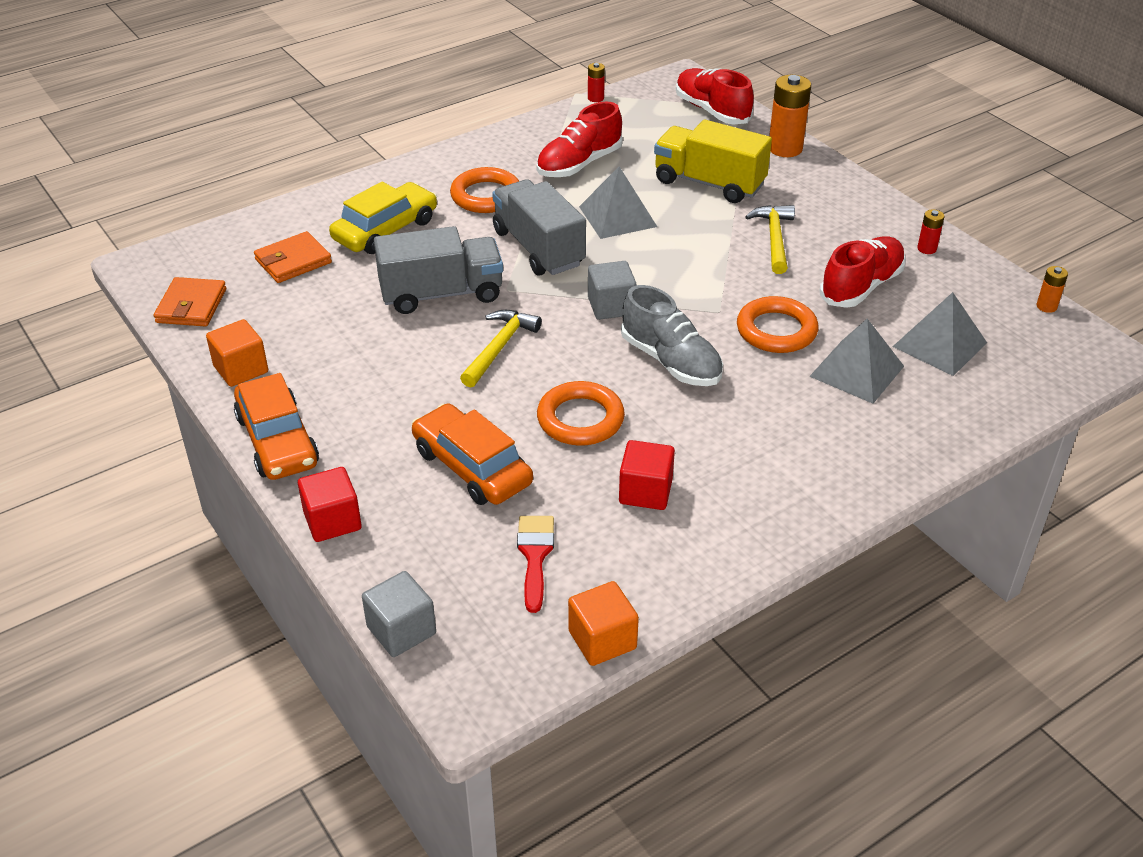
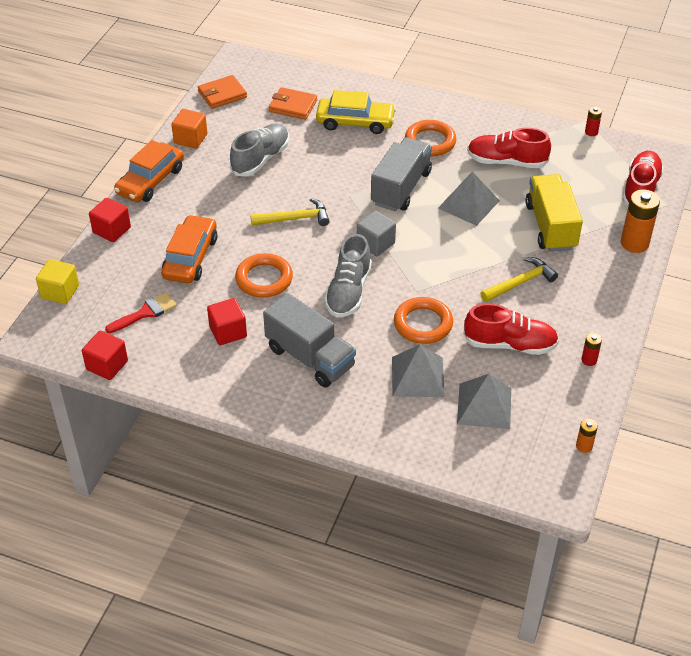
camera: 55 degrees right, 5 degrees up
(357, 328) = (260, 159): none -> grey shoe
(401, 630) = (60, 292): grey cube -> yellow cube
(441, 294) = (319, 173): grey truck -> grey truck (310, 357)
(602, 640) = (107, 365): orange cube -> red cube

